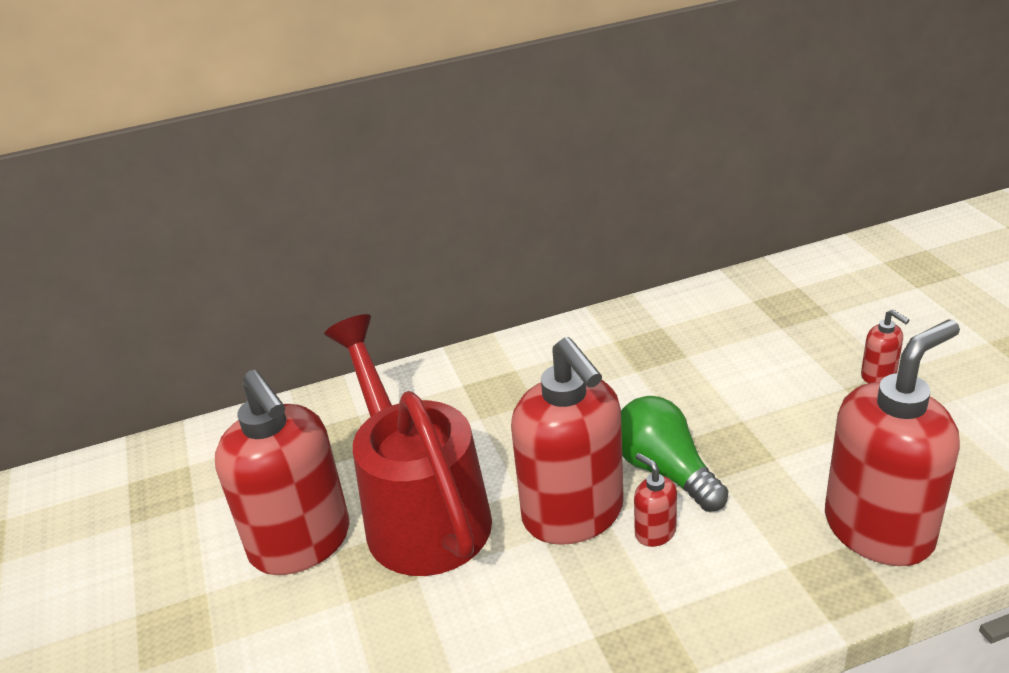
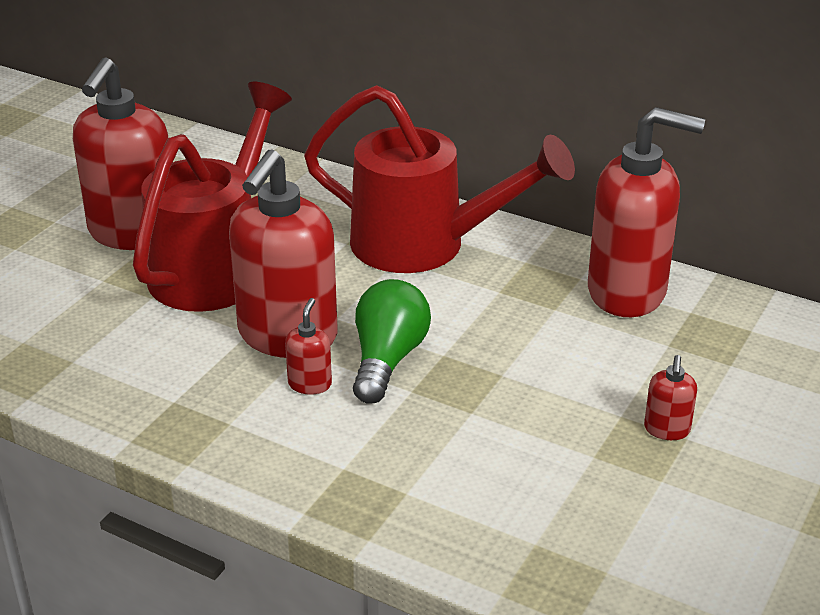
camera: 45 degrees right, 0 degrees up
(534, 379) = (424, 245): none -> red watering can
(879, 529) = (442, 503): red soap dispenser -> red soap dispenser (627, 292)

